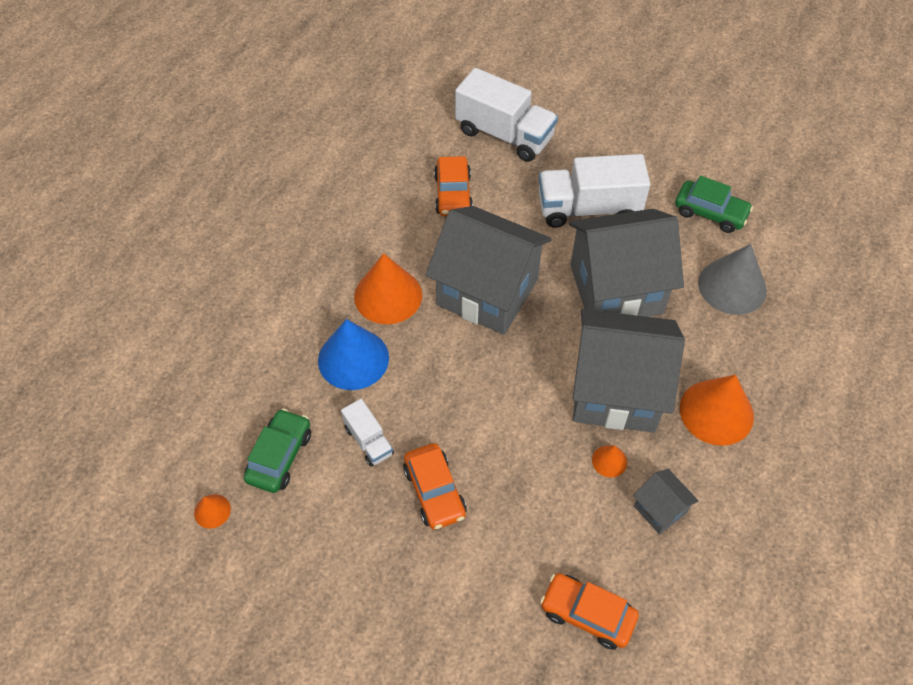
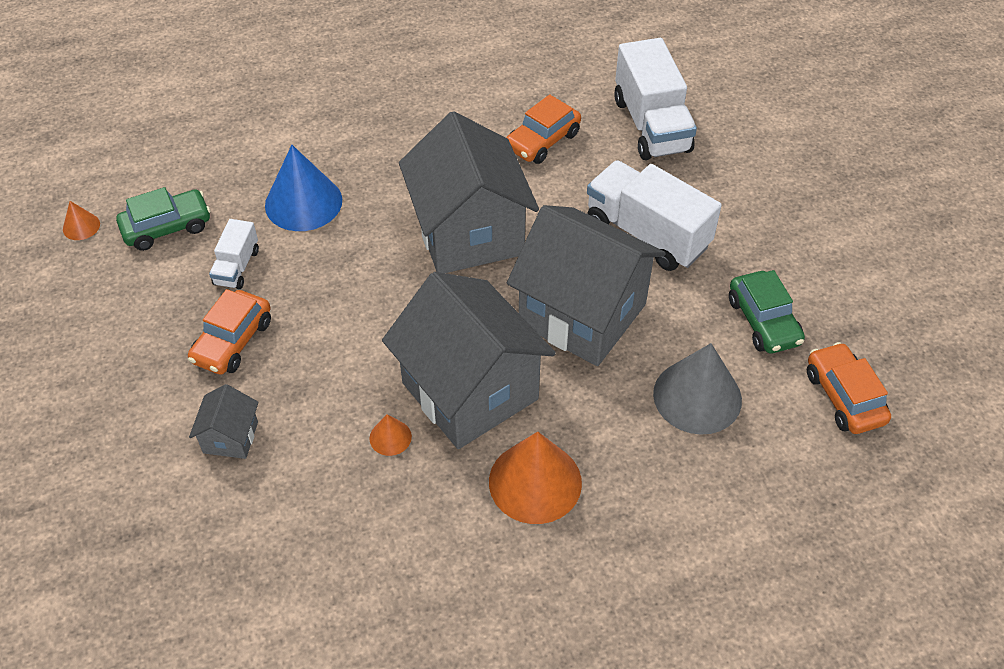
camera: 45 degrees right, 5 degrees down
(388, 295) = (389, 177): orange cone -> none
(587, 614) = (217, 529): orange car -> orange car (844, 397)
(660, 509) = (379, 510): grey house -> grey house (230, 437)

